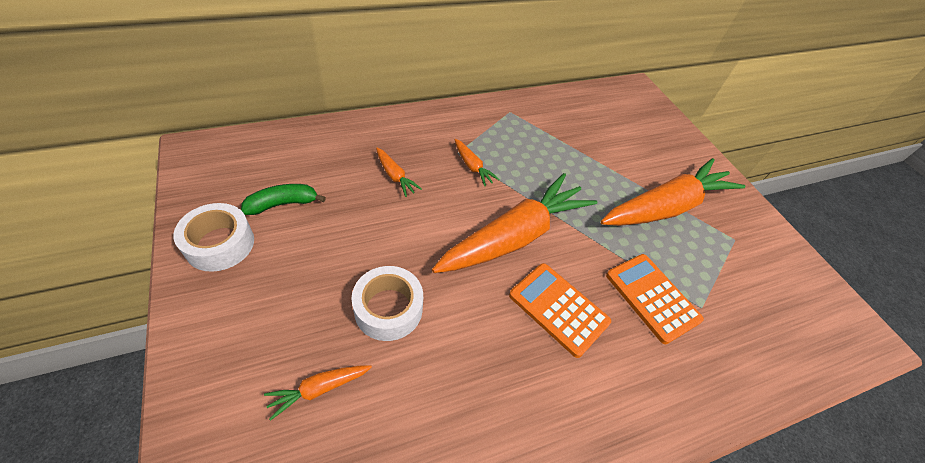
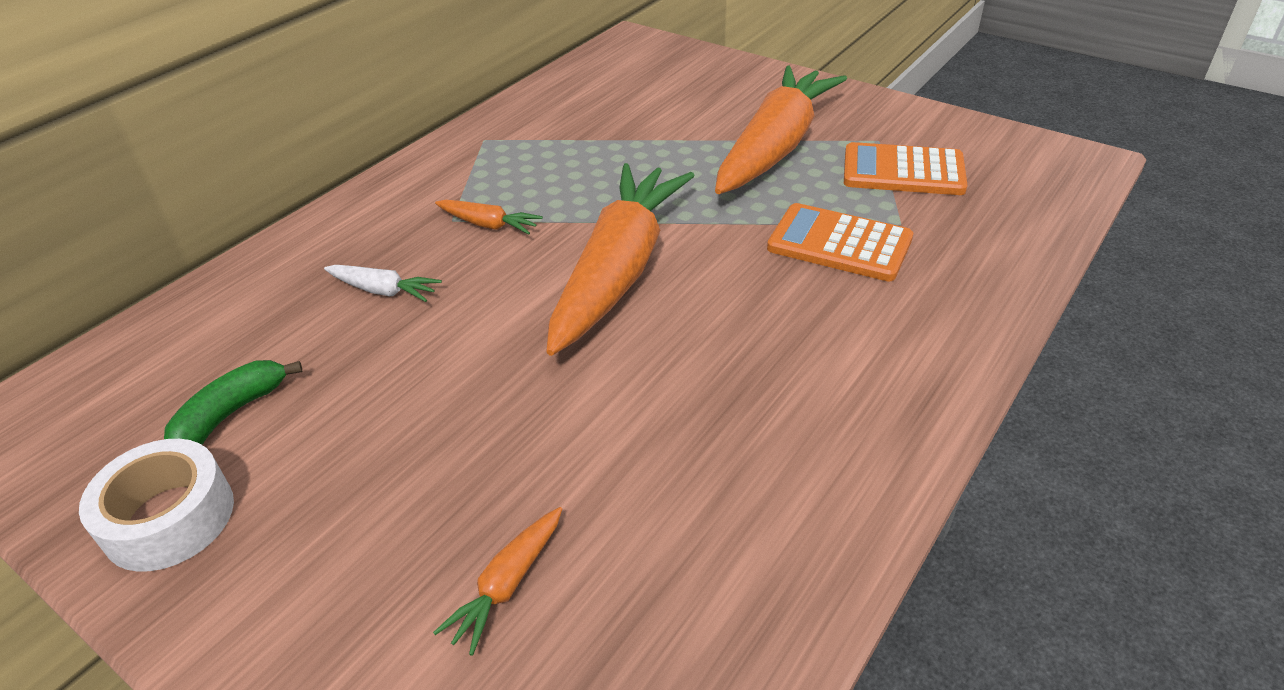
camera: 25 degrees left, 10 degrees down
(388, 309) = (521, 441): white tape -> none
(395, 176) = (384, 291): orange carrot -> white carrot
(558, 308) = (743, 315): orange calculator -> orange calculator (903, 171)

